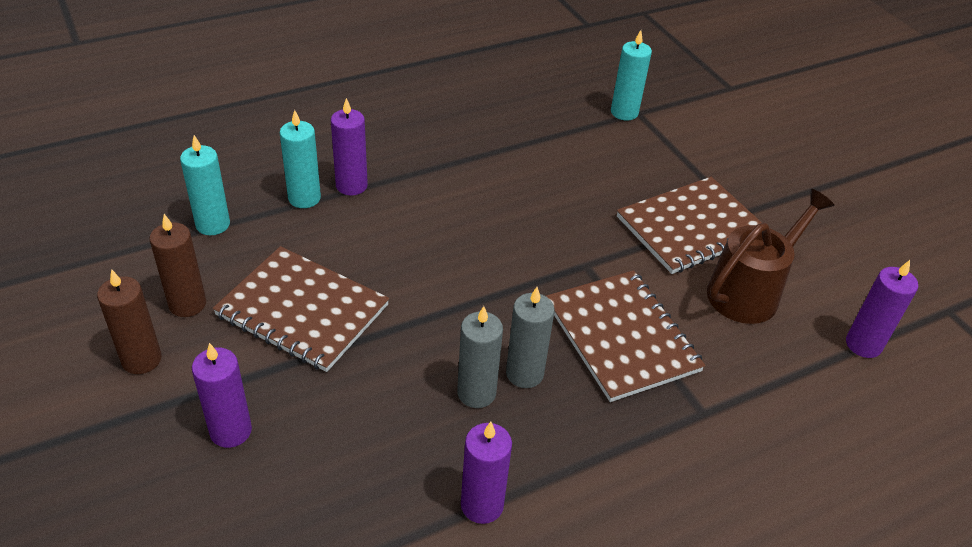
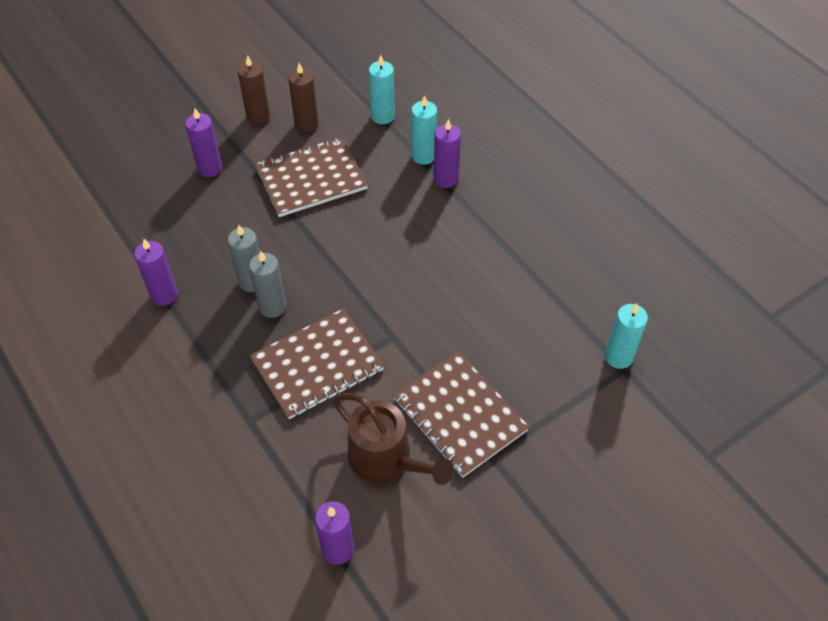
camera: 85 degrees right, 10 degrees up
(302, 310) = (311, 179): brown notebook -> brown notebook turned 45 degrees clockwise

